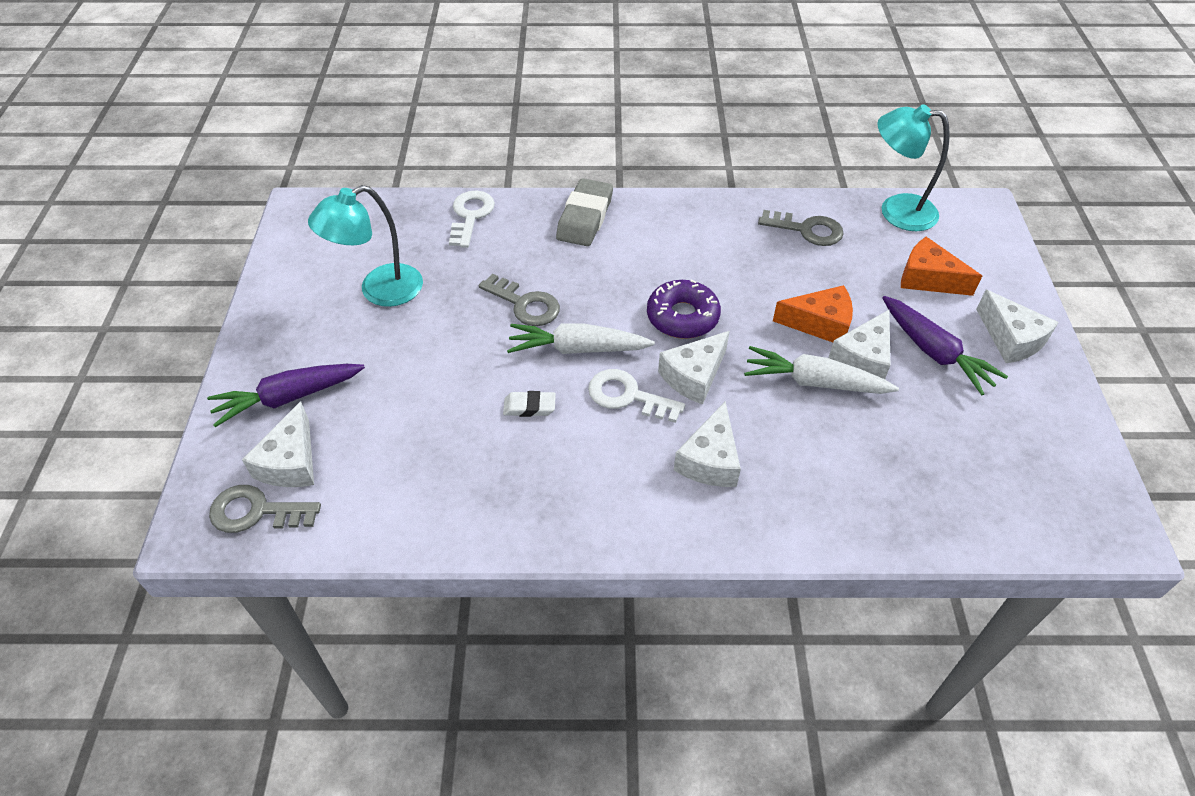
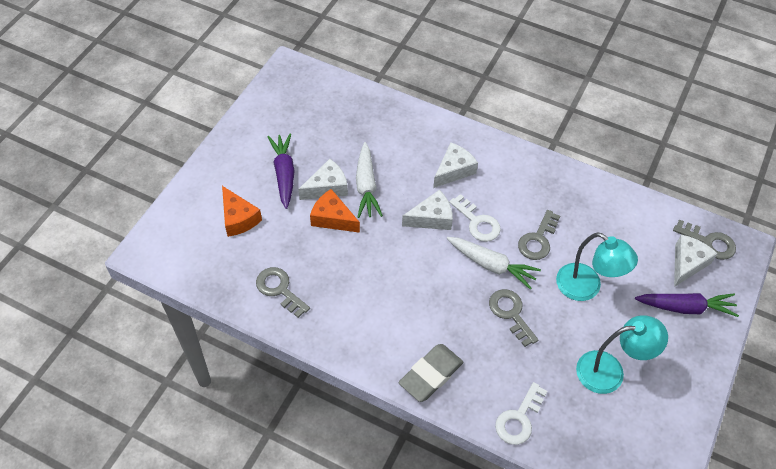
camera: 155 degrees left, 5 degrees up
(529, 407) = (538, 240): white eraser -> grey key
(682, 317) = (413, 259): purple donut -> none
(814, 382) = (366, 186): white carrot -> white carrot turned 45 degrees clockwise
(896, 211) = (204, 277): turquoise lamp -> turquoise lamp (586, 288)
(1011, 339) = (233, 163): white cheese -> none

